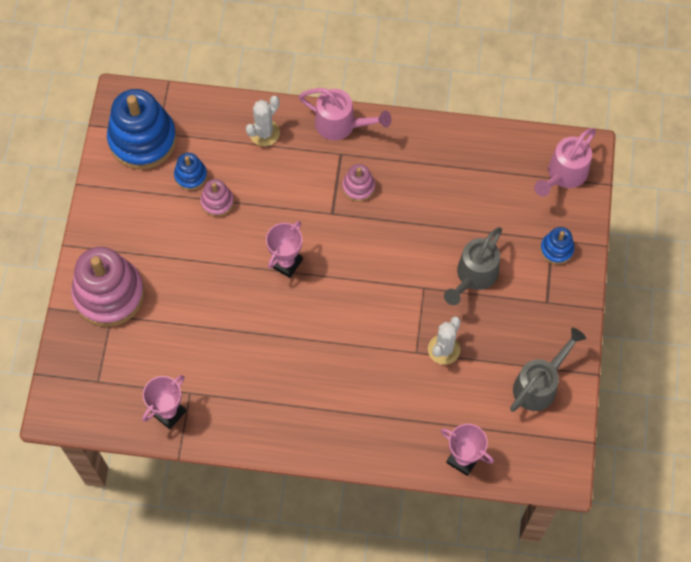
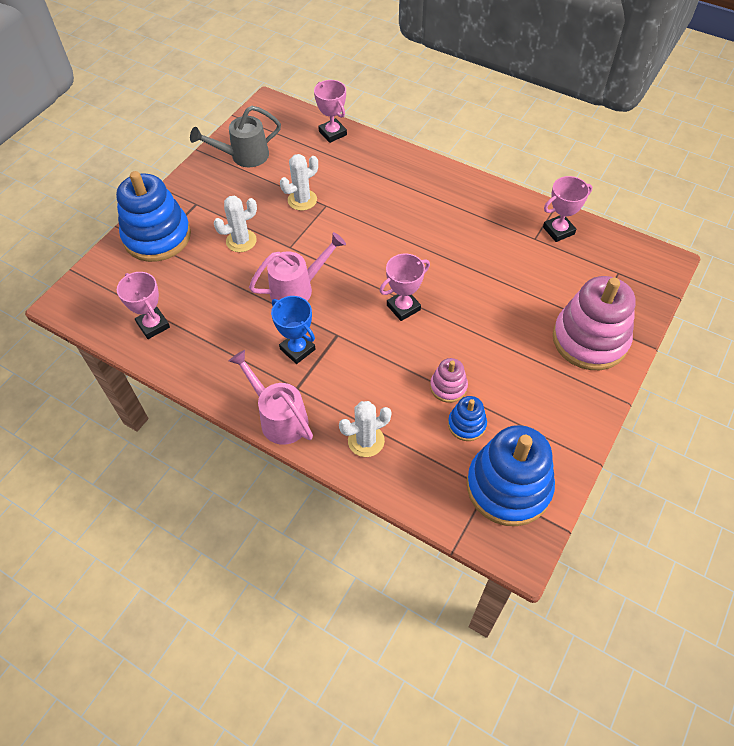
camera: 155 degrees left, 10 degrees down
(358, 187) = (297, 349): pink stacking toy -> blue trophy
(474, 276) = (241, 241): grey watering can -> white cactus
(494, 161) = (153, 325): none -> pink trophy
(556, 249) = (157, 236): blue stacking toy -> blue stacking toy, size x2.10
(564, 175) = (101, 291): pink watering can -> pink watering can (297, 289)

